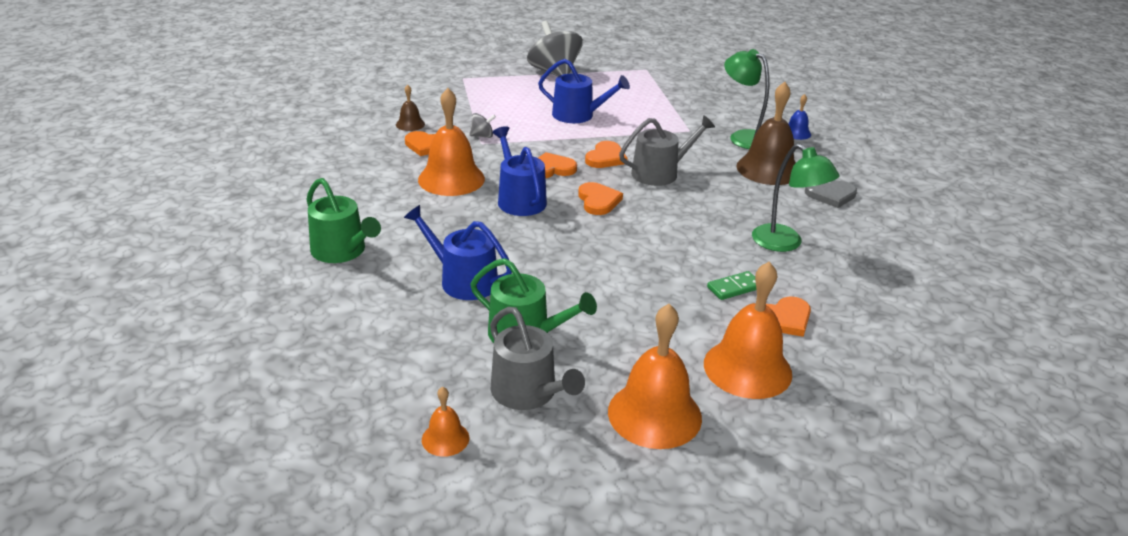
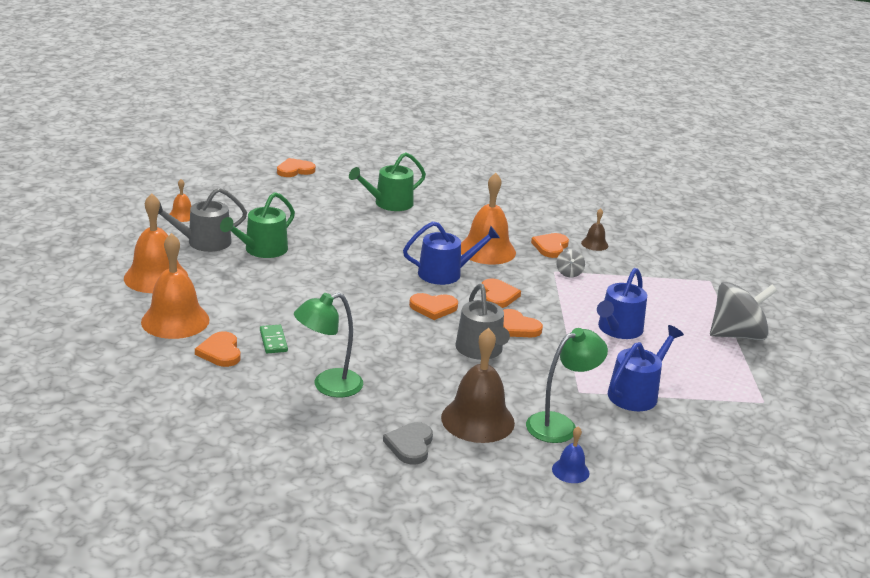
camera: 100 degrees right, 5 degrees down
(232, 350) = (295, 170): none -> orange heart
(463, 280) = (335, 238): blue watering can -> blue watering can (636, 393)

